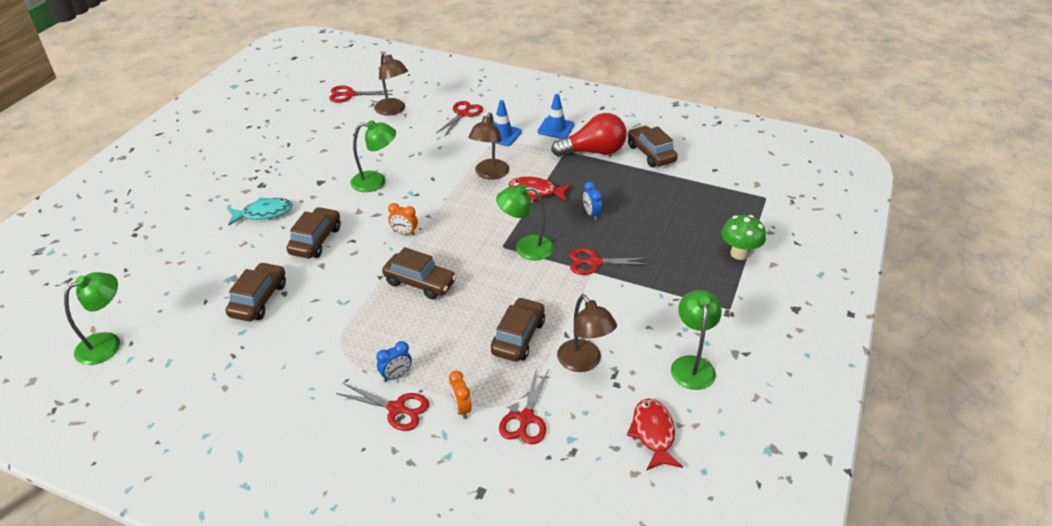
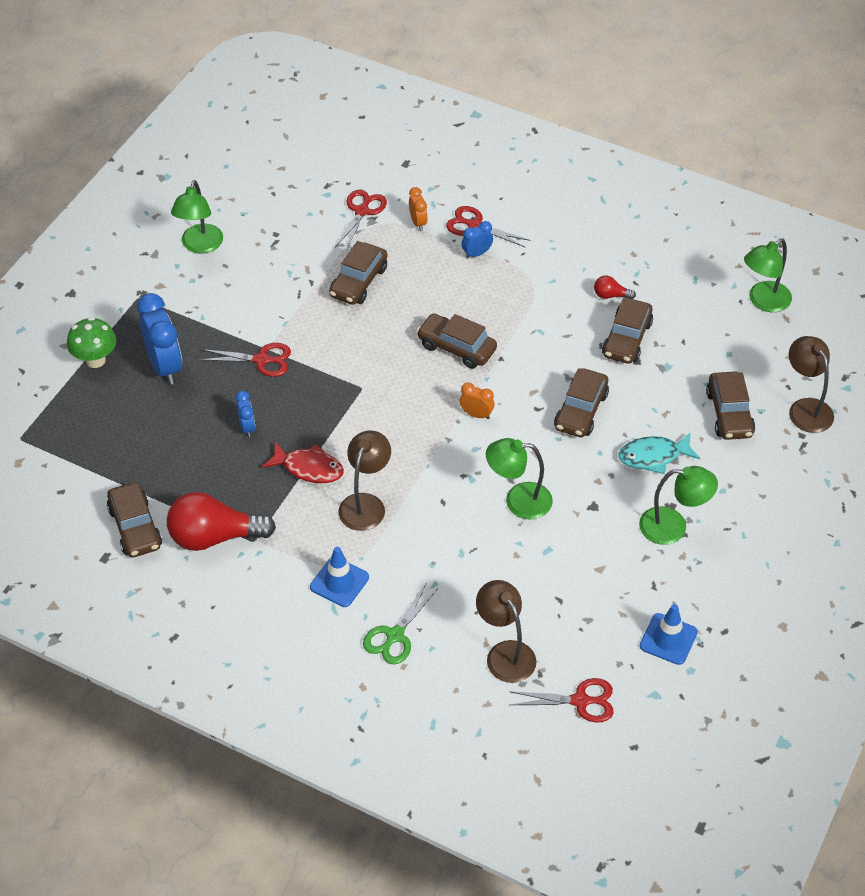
camera: 175 degrees left, 10 degrees up
(188, 246) = (729, 414): none -> brown car
(262, 340) = (611, 295): none -> red light bulb
(463, 114) = (395, 635): red scissors -> green scissors
(526, 248) = (335, 384): green lamp -> green lamp (673, 527)
(556, 128) = (257, 591): blue traffic cone -> blue traffic cone (668, 639)
(584, 362) = (300, 254): brown lamp -> brown lamp (806, 408)
(653, 434) = (256, 193): red fish -> none
(676, 252) = (165, 366): none -> blue clock

